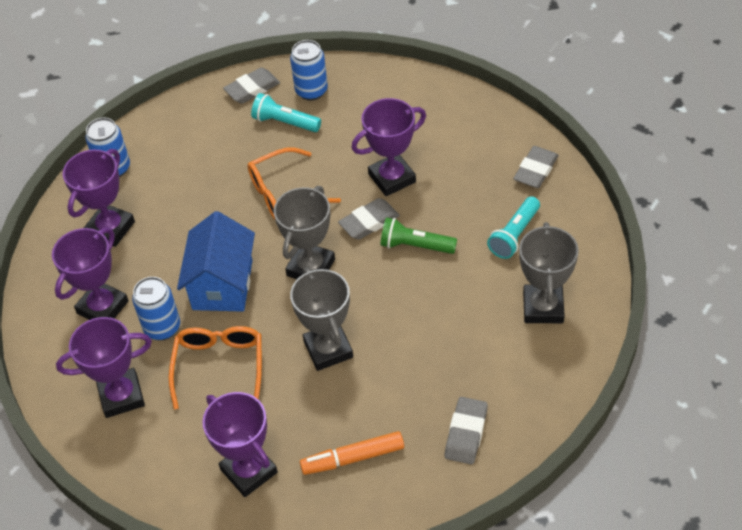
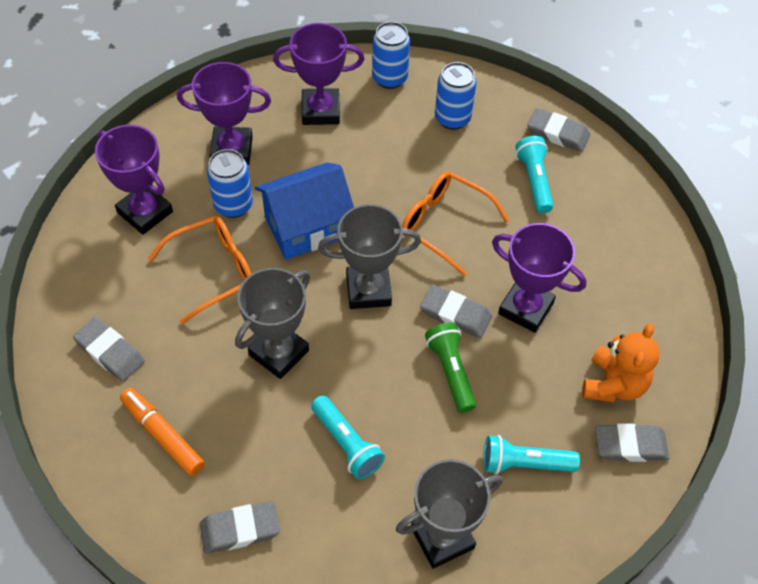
camera: 55 degrees right, 5 degrees up
(249, 471) = (110, 352): purple trophy -> grey eraser
(311, 91) = (591, 183): blue can -> blue can (452, 118)
(435, 336) = (346, 444): none -> turquoise flashlight
(484, 157) = (613, 384): none -> orange teddy bear

